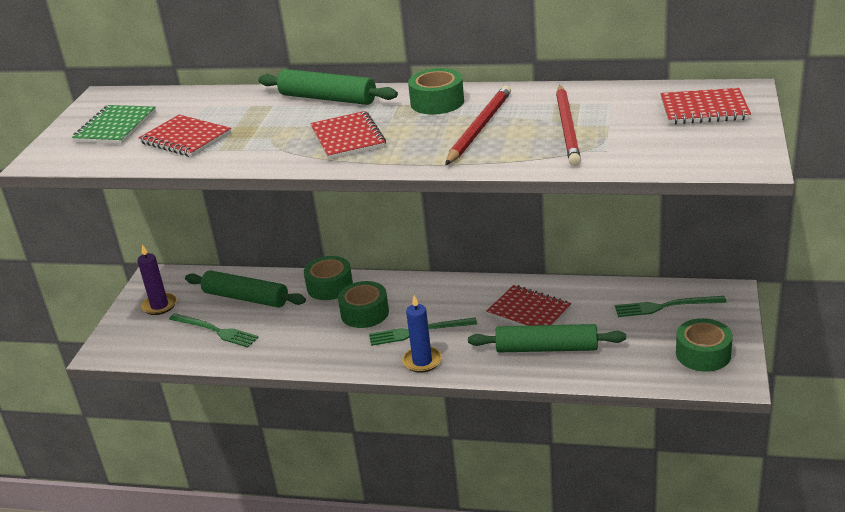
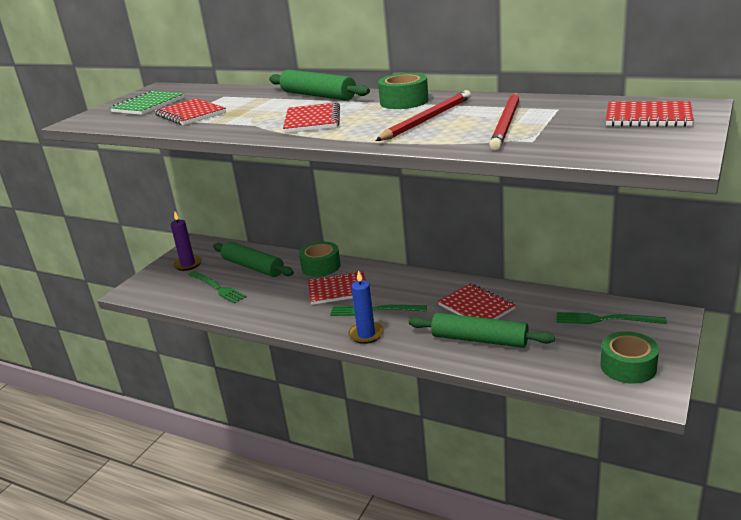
camera: 15 degrees right, 5 degrees down
(364, 313) = (338, 290): green tape -> red notebook

